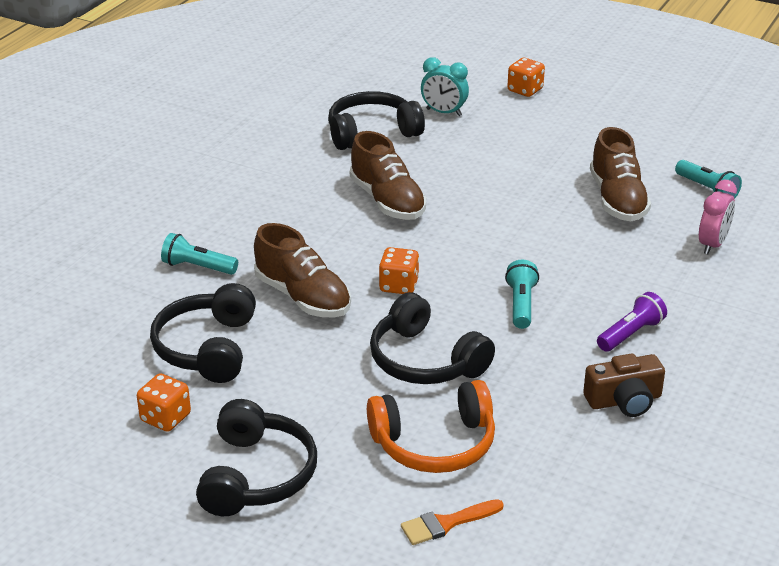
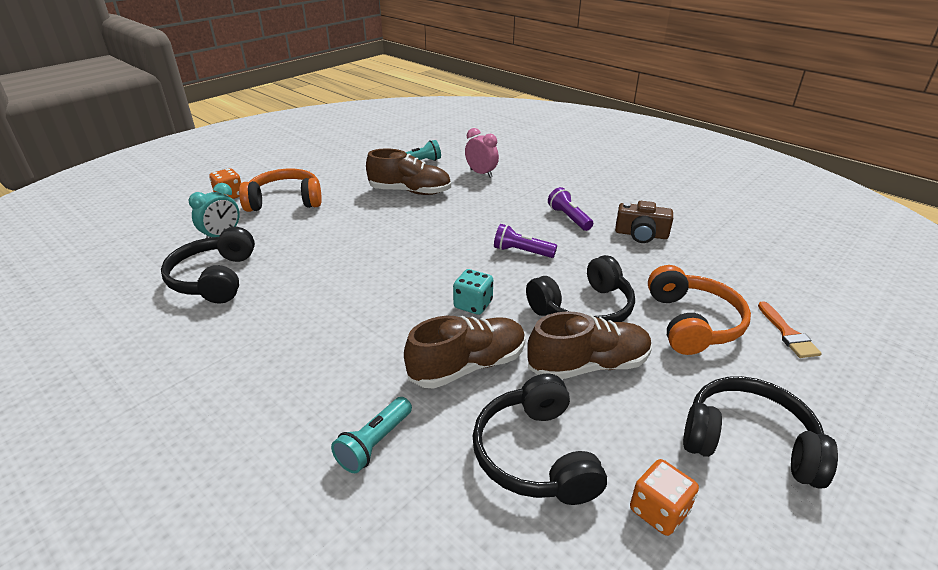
camera: 75 degrees left, 0 degrees up
(207, 348) = (534, 455): black headphones -> black headphones turned 60 degrees clockwise
(387, 201) = (338, 289): brown shoe -> brown shoe (588, 365)
(399, 285) = (473, 304): orange dice -> turquoise dice
(521, 304) = (522, 252): turquoise flashlight -> purple flashlight
(536, 125) = (285, 201): none -> orange headphones
(624, 400) = (641, 234): brown camera -> brown camera turned 105 degrees clockwise

